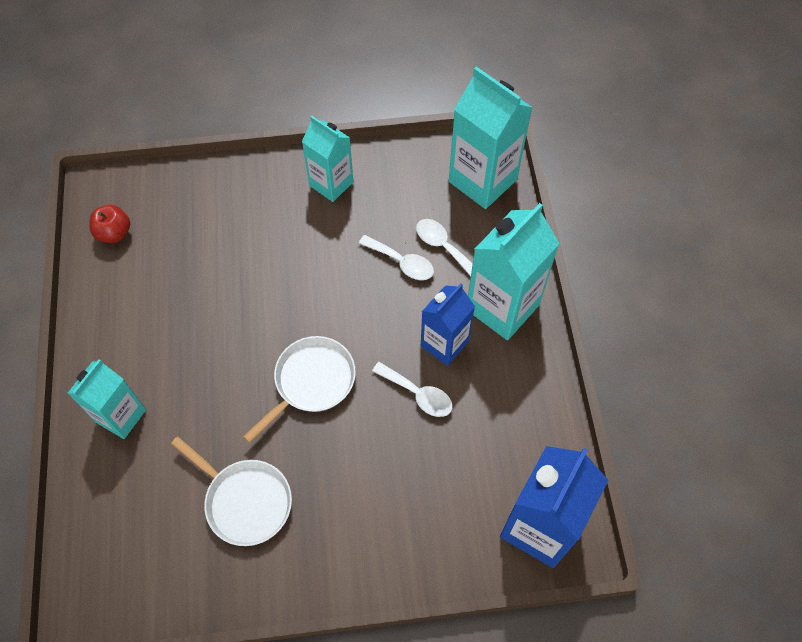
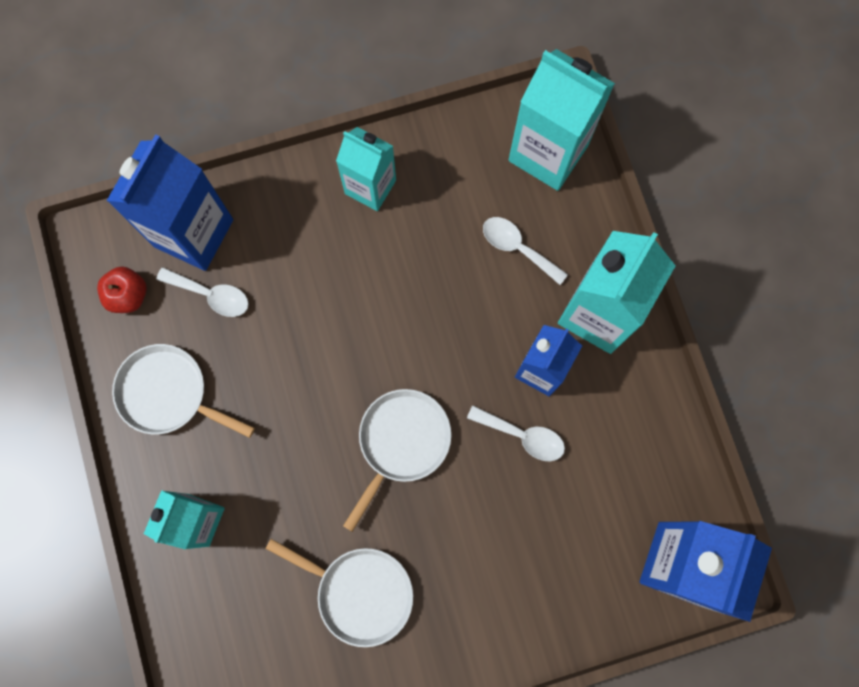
camera: 10 degrees left, 15 degrees up
(125, 312) = (169, 394): none -> white pan
(180, 195) = (193, 233): none -> blue carton
(402, 262) = (474, 276): white spoon -> white spoon (211, 295)

